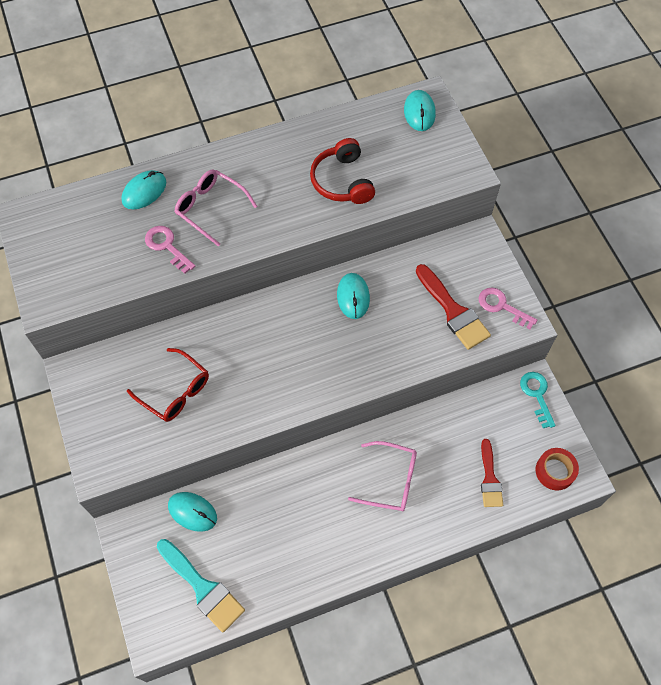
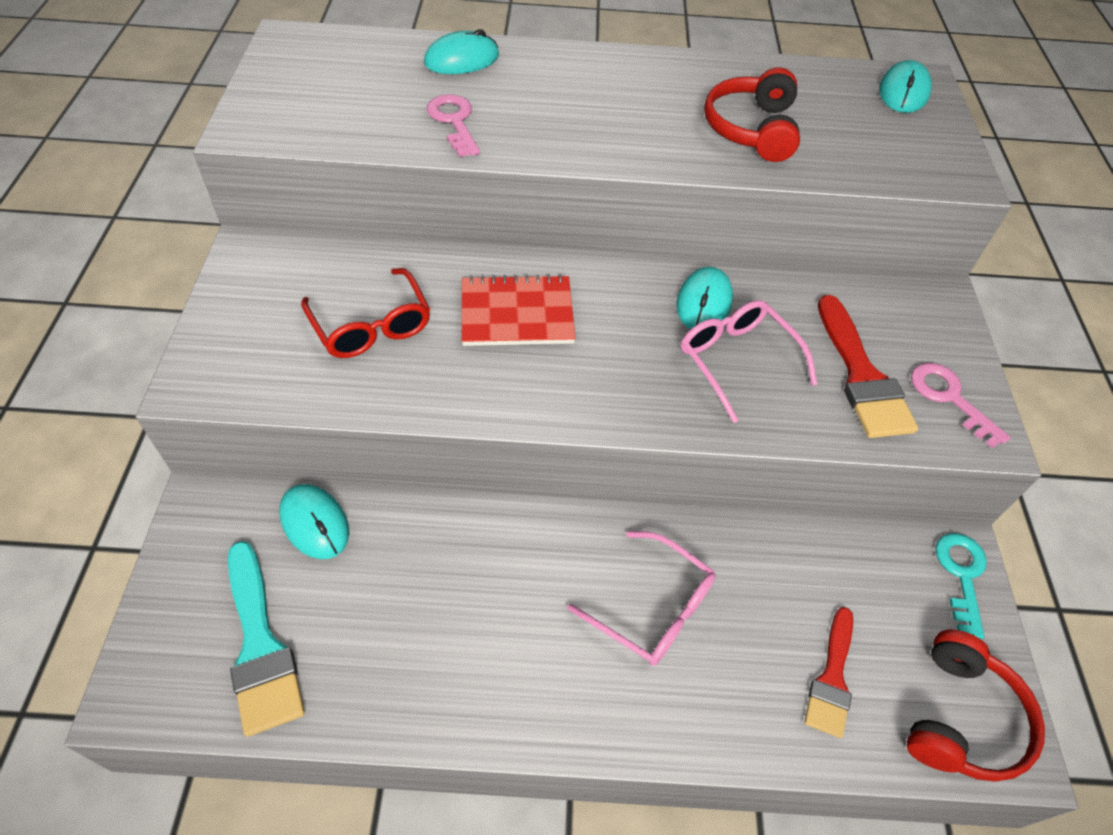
camera: 20 degrees right, 10 degrees down
(210, 208) = (541, 102): pink glasses -> pink glasses (737, 361)
(252, 348) = (517, 313): none -> red notebook
(555, 471) = (961, 718): red tape -> red headphones

